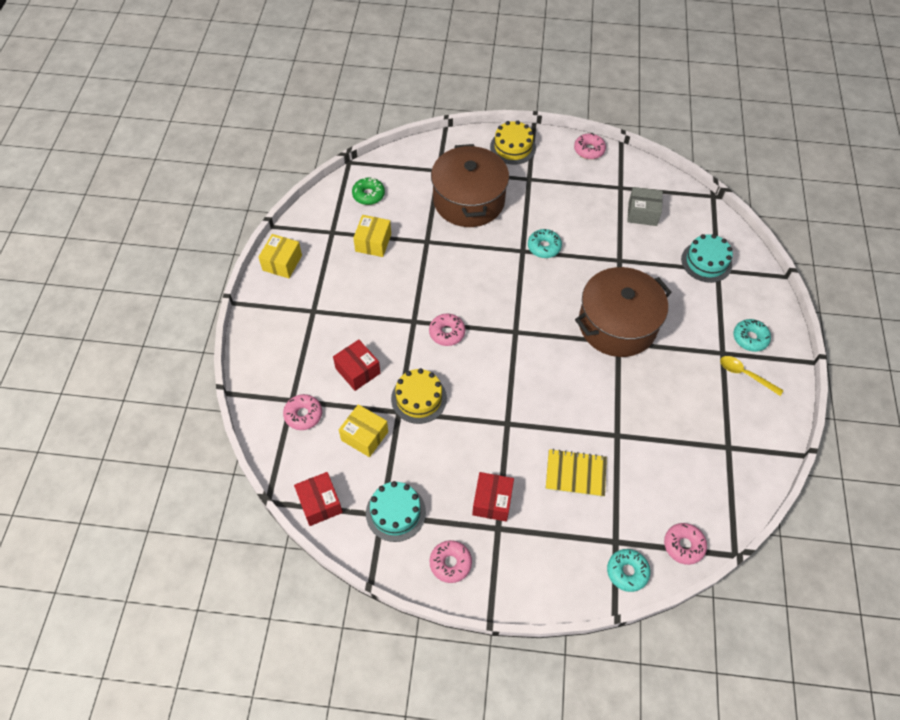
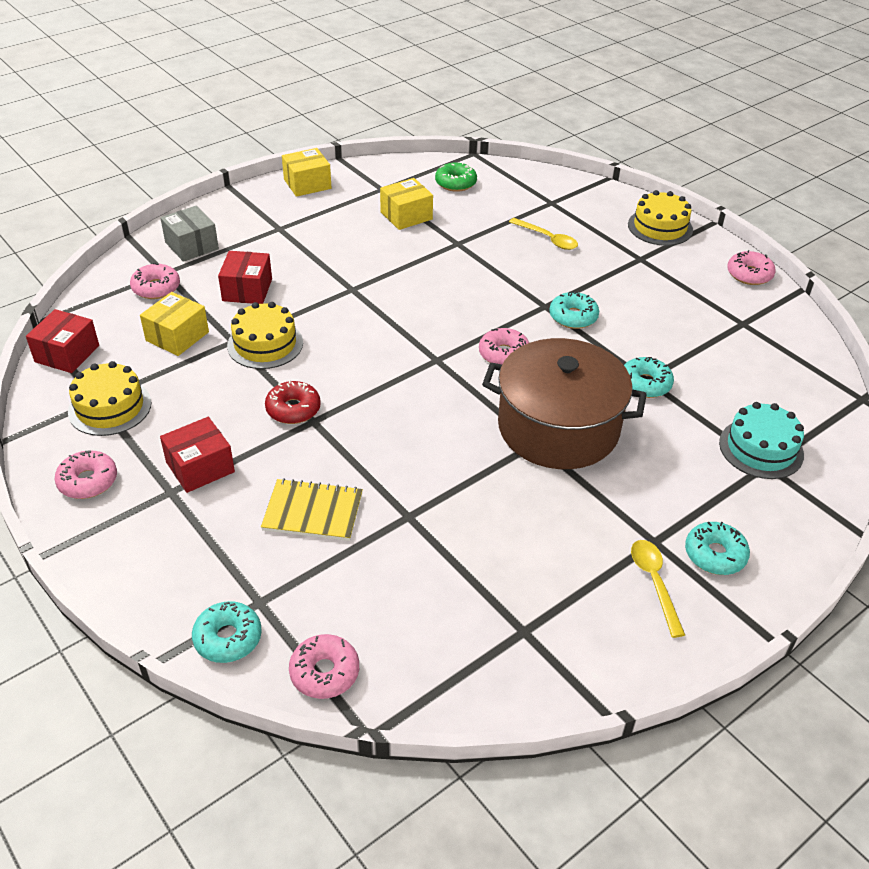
camera: 45 degrees right, 15 degrees down
(364, 436) = (177, 336): yellow box -> yellow box turned 45 degrees clockwise
(395, 512) = (110, 407): turquoise cake -> yellow cake
(447, 333) = (368, 316): pink donut -> pink donut (504, 354)
(468, 200) = (547, 239): brown pot -> yellow spoon
(488, 425) = (293, 409): none -> red donut
(575, 474) = (313, 512): yellow notebook -> yellow notebook turned 45 degrees counterclockwise
(622, 264) = (645, 384): none -> turquoise donut
(642, 213) = (738, 359): grey box -> grey box (191, 246)

